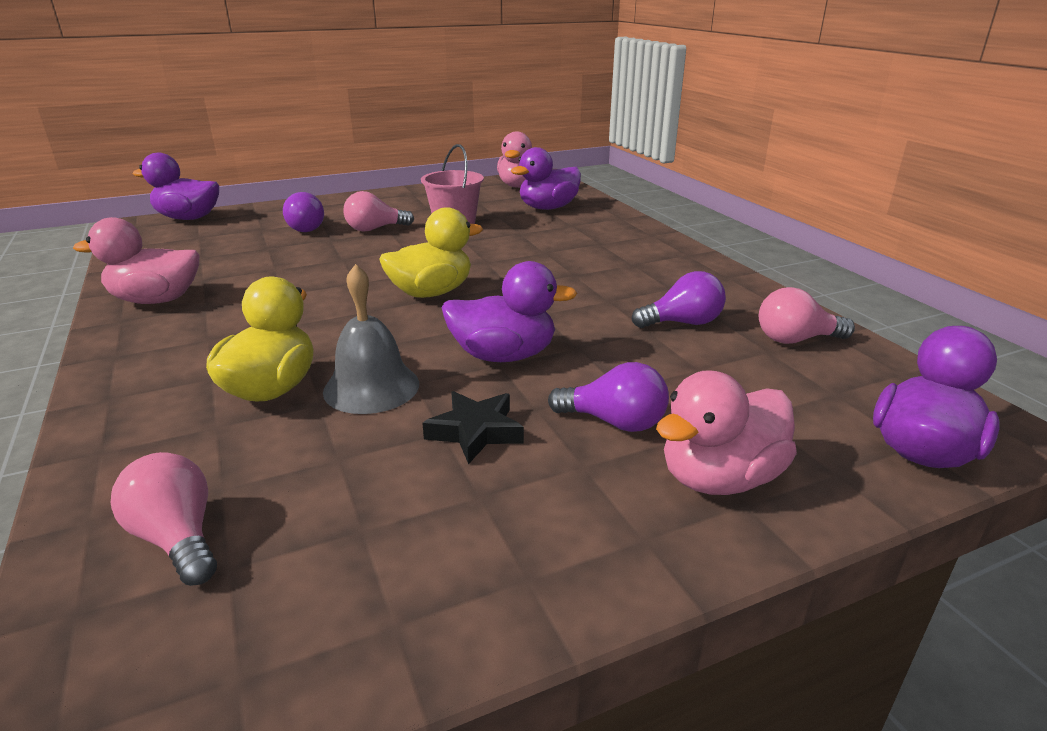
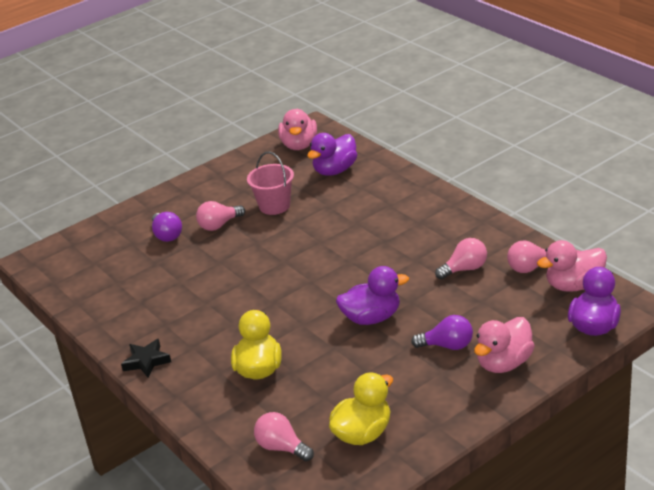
camera: 10 degrees left, 5 degrees up
(156, 300) = (128, 326): pink duck -> pink duck (574, 285)
(188, 218) = (64, 244): purple duck -> none
(371, 387) = (312, 355): grey bell -> none
(431, 293) = (301, 279): yellow duck -> yellow duck (363, 433)
(475, 432) = (381, 367): black star -> black star (146, 361)
(682, 323) = (464, 269): purple light bulb -> pink light bulb

